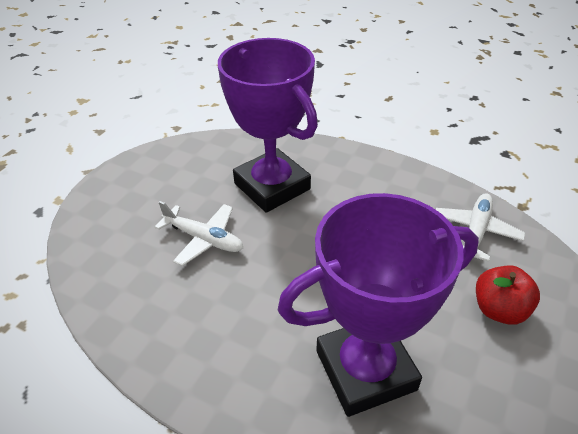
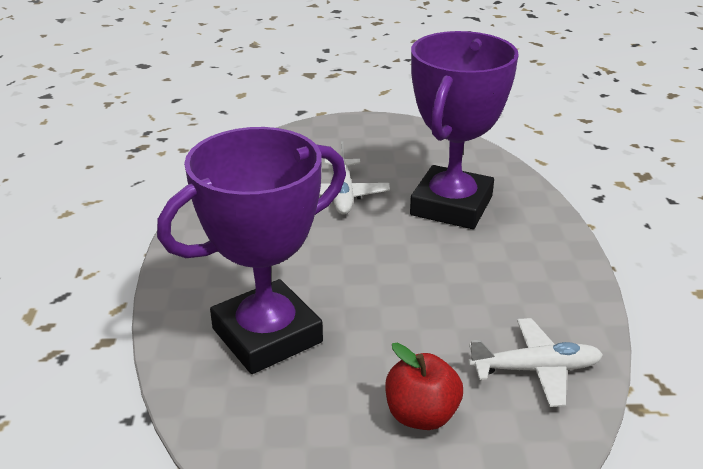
camera: 60 degrees right, 10 degrees down
(365, 370) = (267, 335): purple trophy -> purple trophy turned 75 degrees counterclockwise

